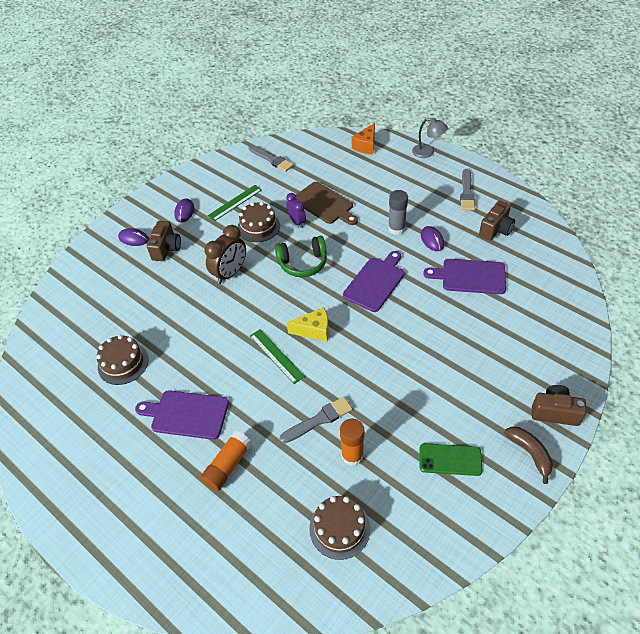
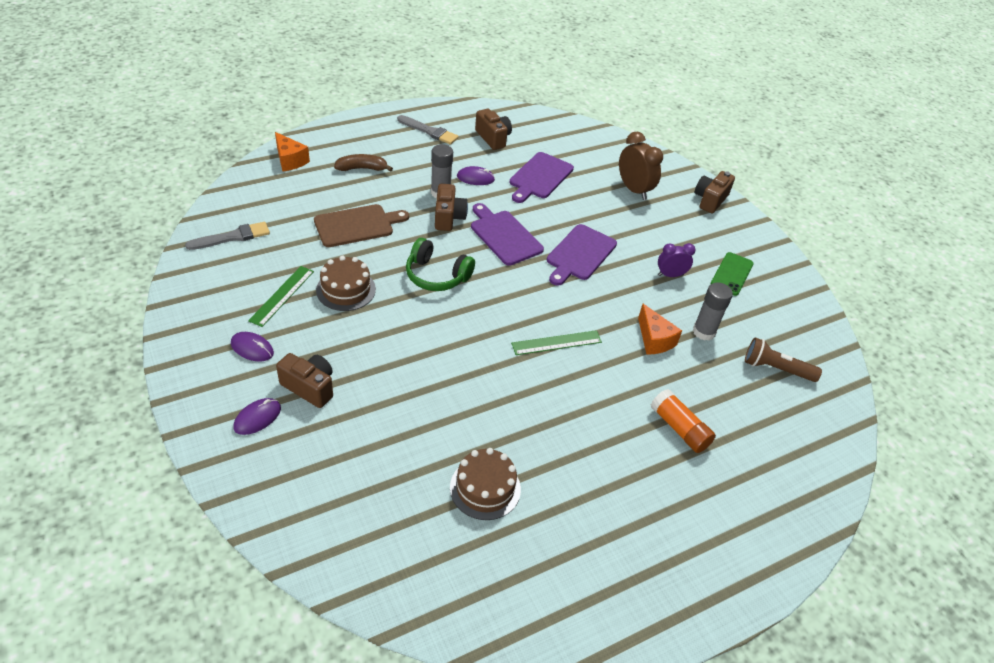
camera: 75 degrees left, 5 degrees down
(187, 414) = (597, 445): purple cutting board -> purple cutting board (580, 254)
(230, 273) = (405, 340): brown clock -> brown clock (634, 190)
(235, 202) = (282, 295): green ruler -> green ruler turned 45 degrees clockwise
(297, 222) = (366, 256): purple clock -> purple clock (670, 275)
(303, 263) = (436, 275): green headphones -> green headphones turned 105 degrees clockwise
(314, 330) = (540, 302): yellow cheese -> none
(319, 420) = (654, 340): grey brush -> orange cheese
(339, 528) = (776, 369): brown cake -> brown flashlight
(352, 455) = (704, 332): orange glue stick -> grey glue stick
(371, 244) = (448, 217): none -> brown camera
(427, 152) = (346, 127): grey lamp -> none
(530, 453) = (742, 229): brown banana -> brown banana (362, 168)

